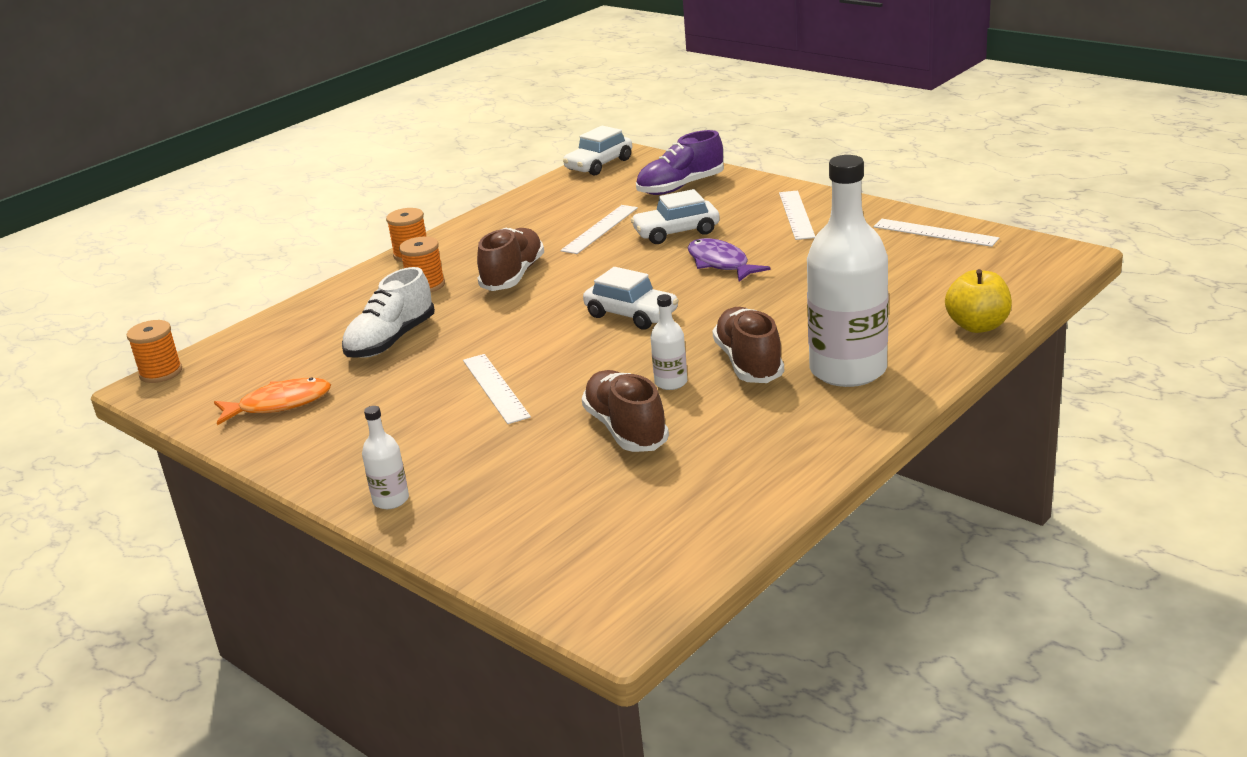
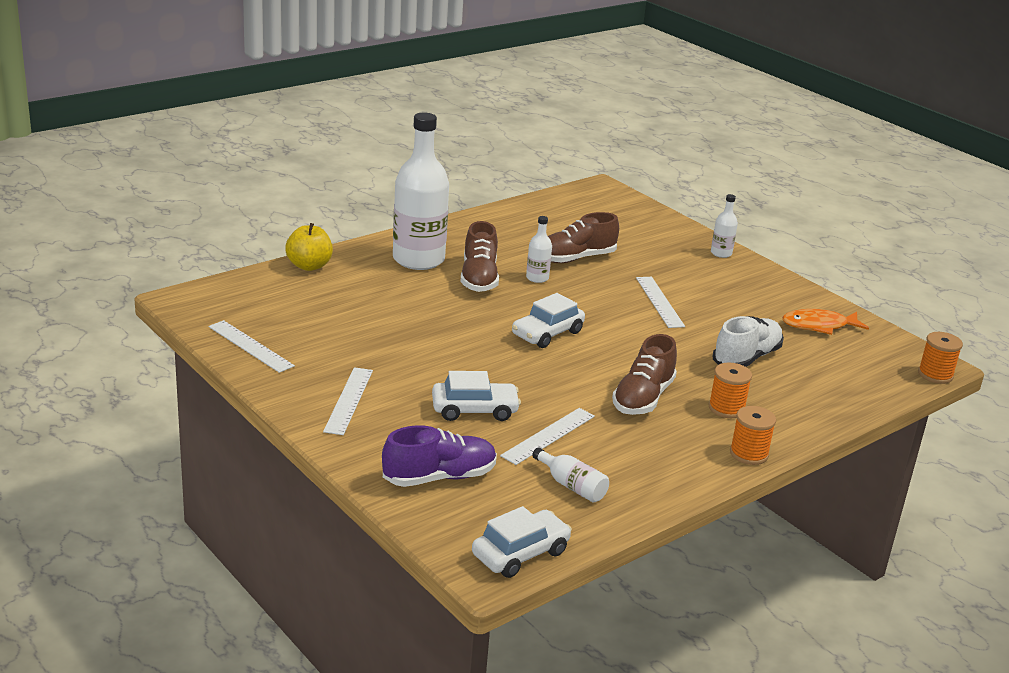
camera: 175 degrees left, 0 degrees up
(570, 203) = (572, 486): none -> white bottle
(626, 429) = (576, 258): brown shoe -> brown shoe turned 75 degrees clockwise
(631, 314) = (547, 333): white car -> white car turned 90 degrees counterclockwise
(720, 263) = (453, 363): purple fish -> none

